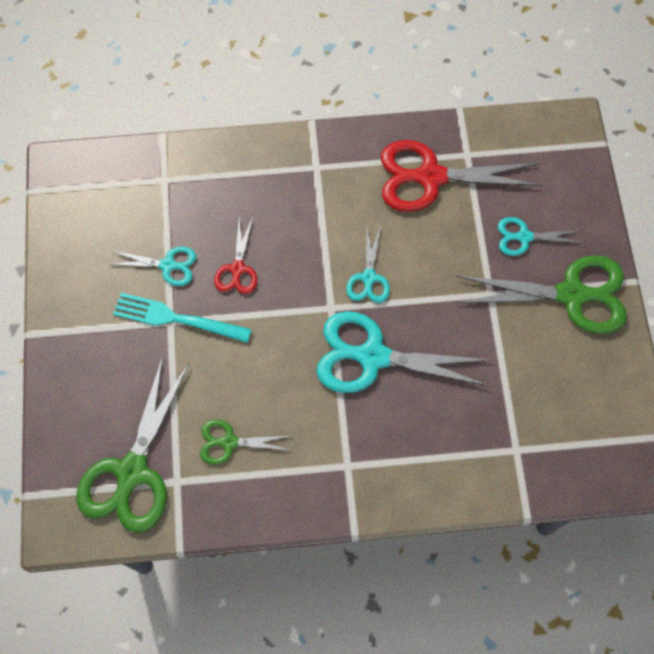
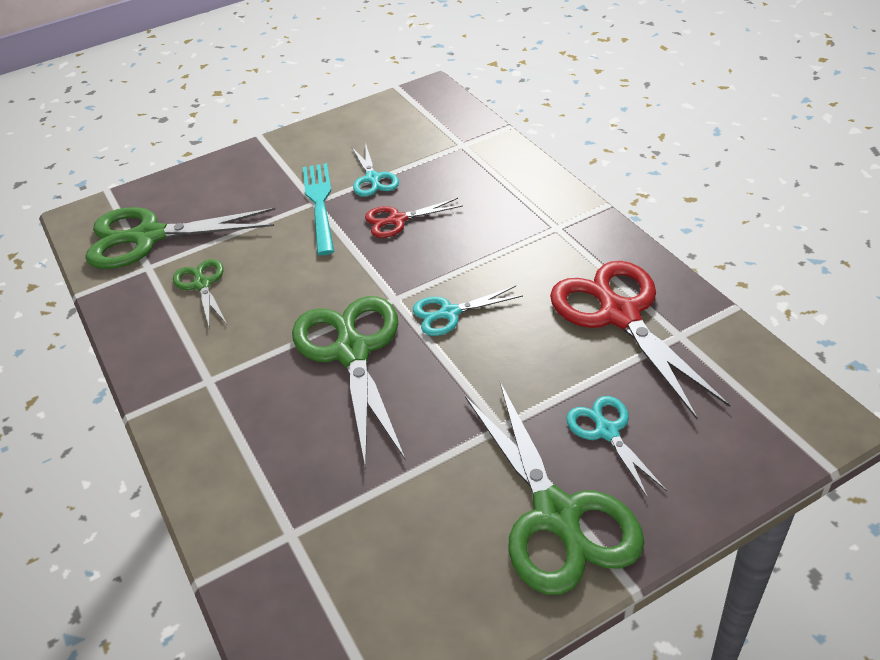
camera: 70 degrees right, 25 degrees down
(372, 356) = (352, 351): turquoise scissors -> green scissors

